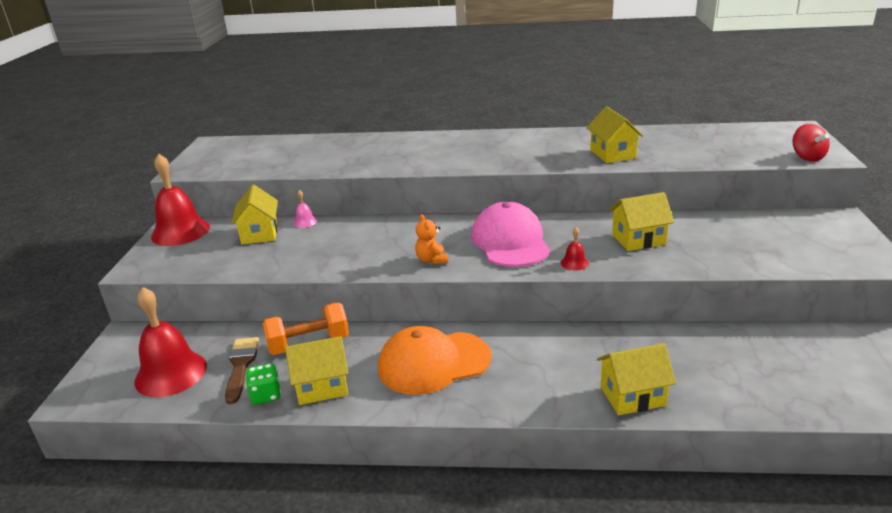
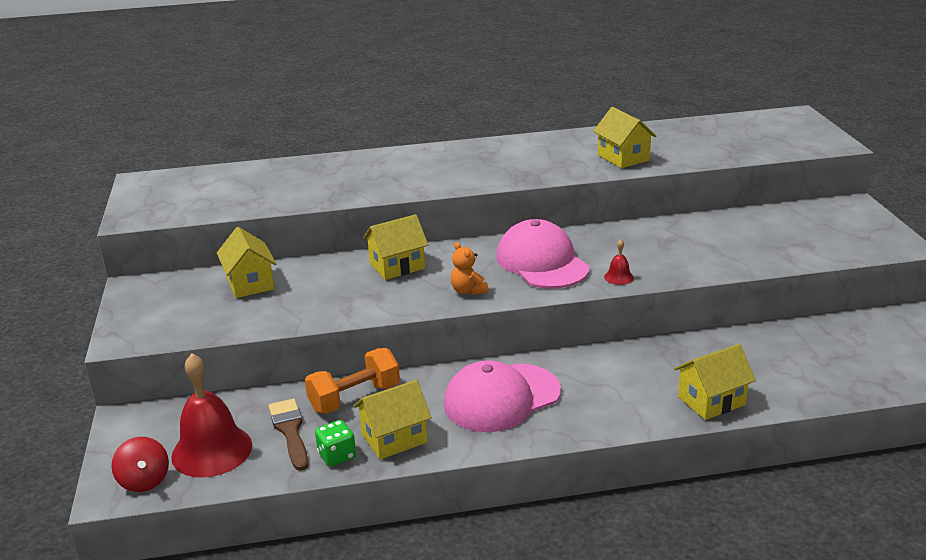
camera: 15 degrees left, 0 degrees up
(180, 232) = (148, 292): red bell -> none
(305, 222) = (296, 264): pink bell -> none
(433, 363) = (501, 398): orange cap -> pink cap
(638, 239) = (672, 246): yellow house -> yellow house (397, 266)
(807, 157) = (815, 146): red spinning top -> red spinning top (144, 481)

